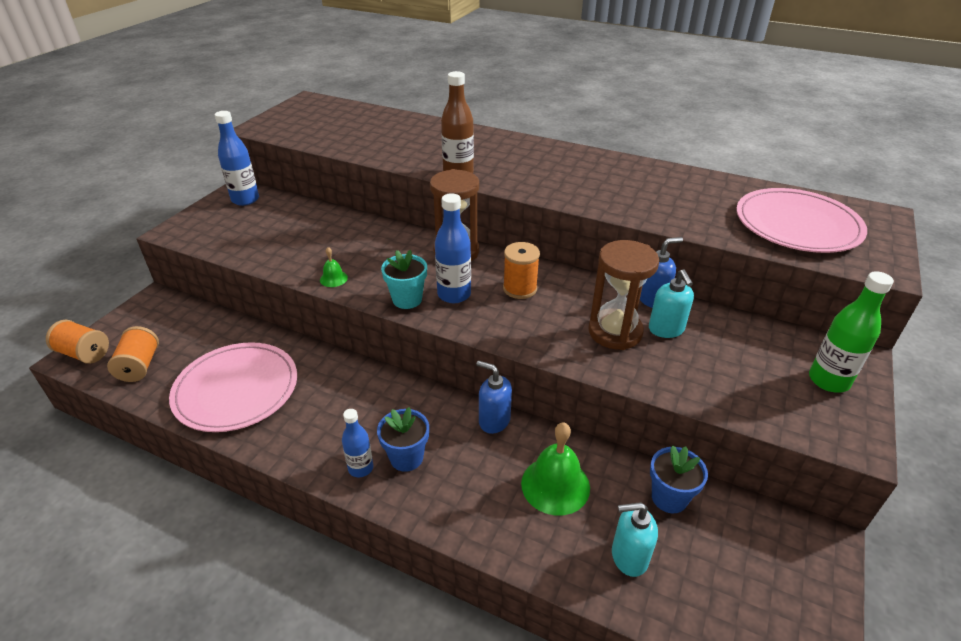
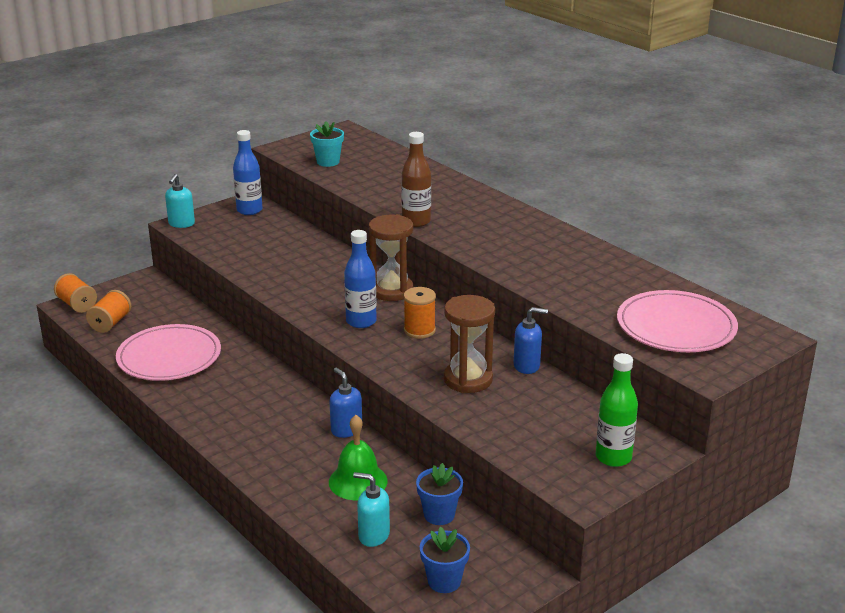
camera: 25 degrees right, 10 degrees down
(333, 278) = (275, 287): green bell -> none
(360, 468) = (224, 429): blue bottle -> none
(406, 458) = (261, 433): blue flower pot -> blue flower pot (444, 581)
(407, 299) = (321, 316): turquoise flower pot -> turquoise flower pot (328, 162)
(666, 329) = (514, 389): turquoise soap dispenser -> turquoise soap dispenser (181, 224)

